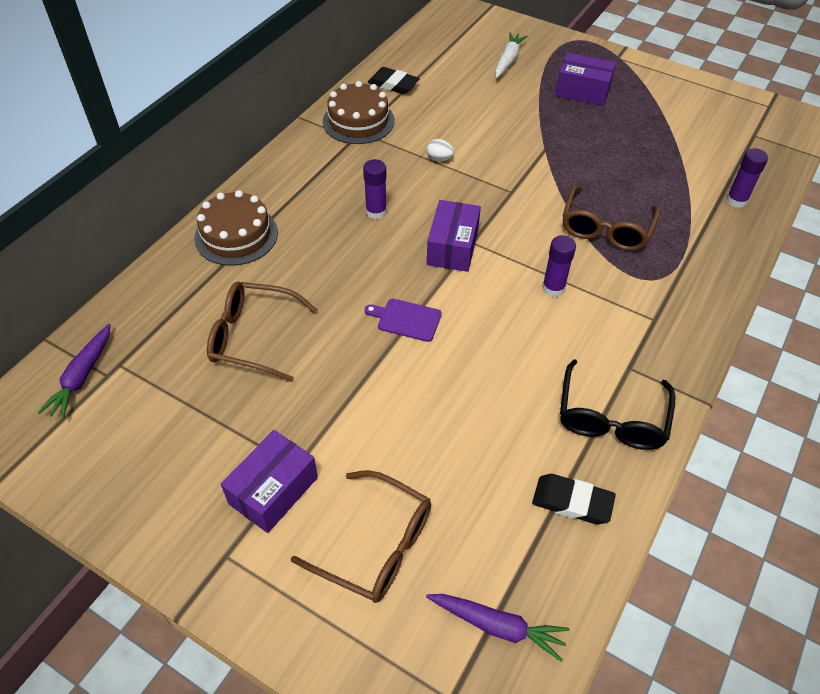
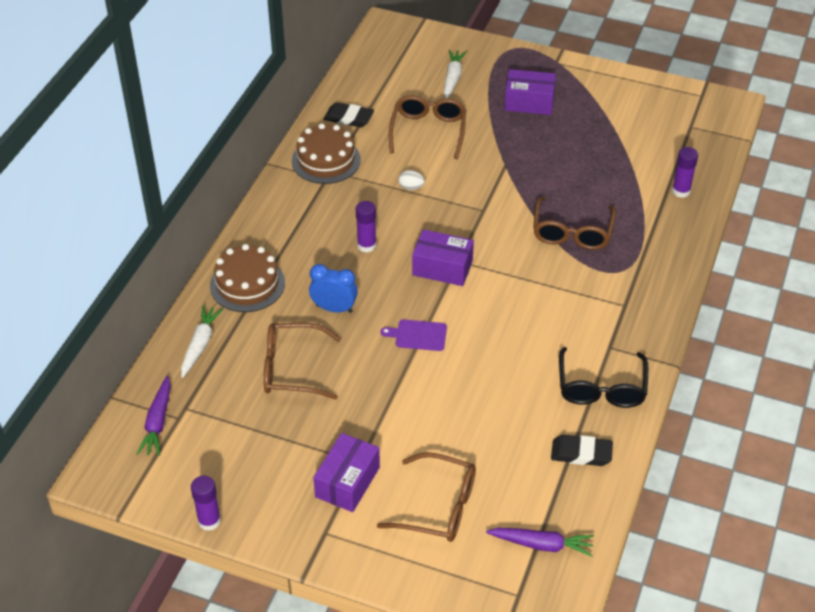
camera: 10 degrees left, 5 degrees down
(162, 294) = (200, 344): none -> white carrot
(321, 275) = (334, 308): none -> blue clock
(452, 247) = (442, 268): purple box -> purple box turned 75 degrees counterclockwise
(471, 106) = (428, 131): none -> brown glasses
(553, 288) = (536, 291): purple glue stick -> purple glue stick (209, 521)

